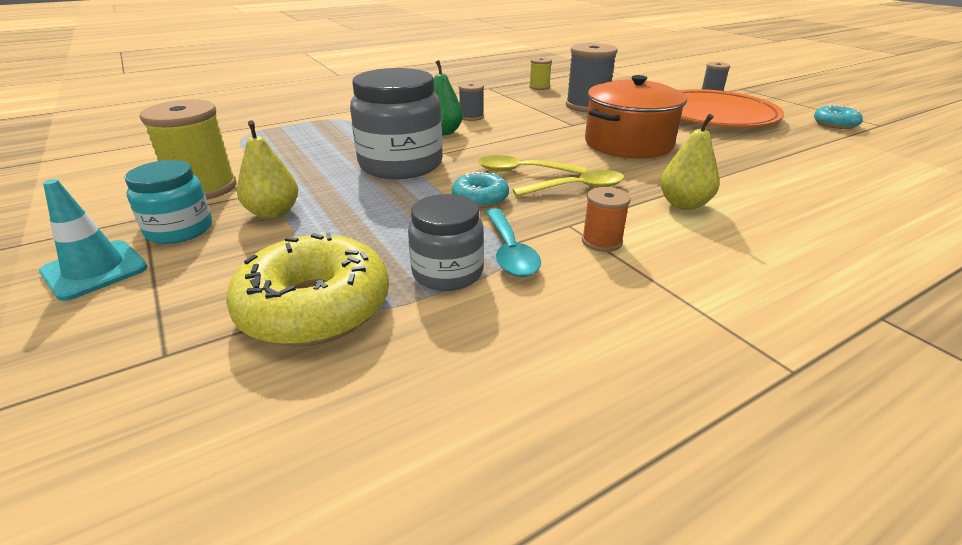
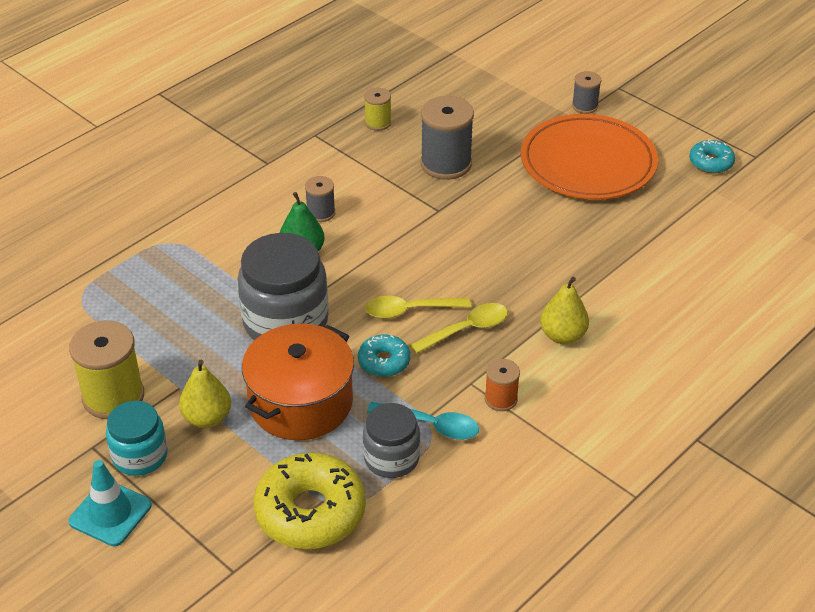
camera: 15 degrees left, 10 degrees up
(510, 251) = (431, 425): turquoise spoon -> turquoise spoon turned 45 degrees counterclockwise
(628, 143) = (502, 240): orange pot -> orange pot (300, 402)

